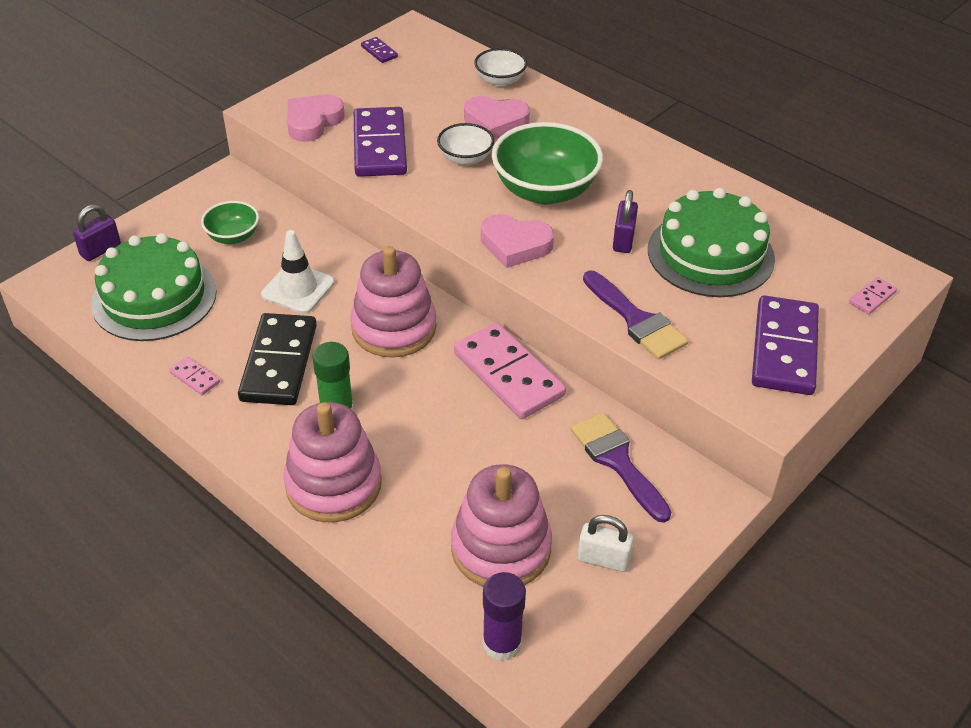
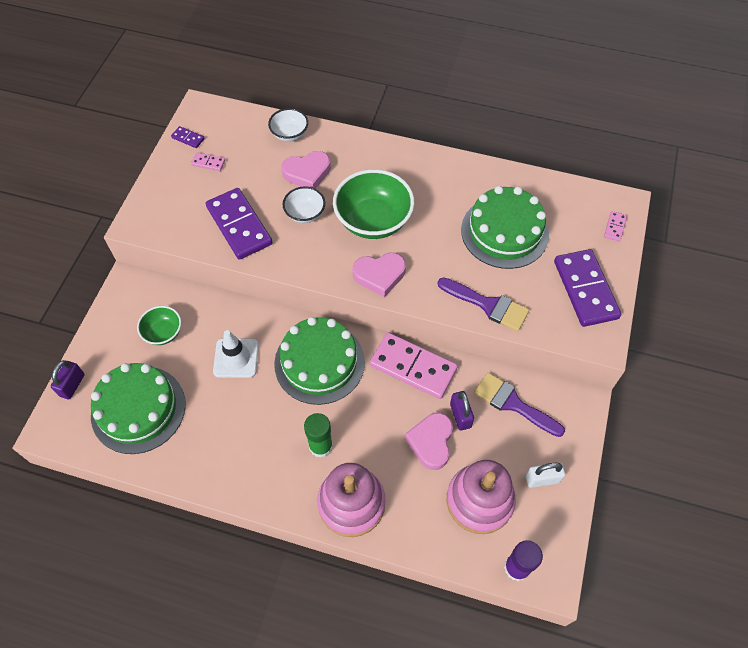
camera: 25 degrees left, 15 degrees up
(195, 377) = (209, 463): pink domino -> pink domino (208, 163)
(279, 363) = (259, 425): black domino -> none
(313, 122) = (178, 222): pink heart -> pink heart (431, 442)
(394, 328) = (319, 362): pink stacking toy -> green cake
(623, 240) = (445, 242): purple padlock -> purple padlock (460, 415)

